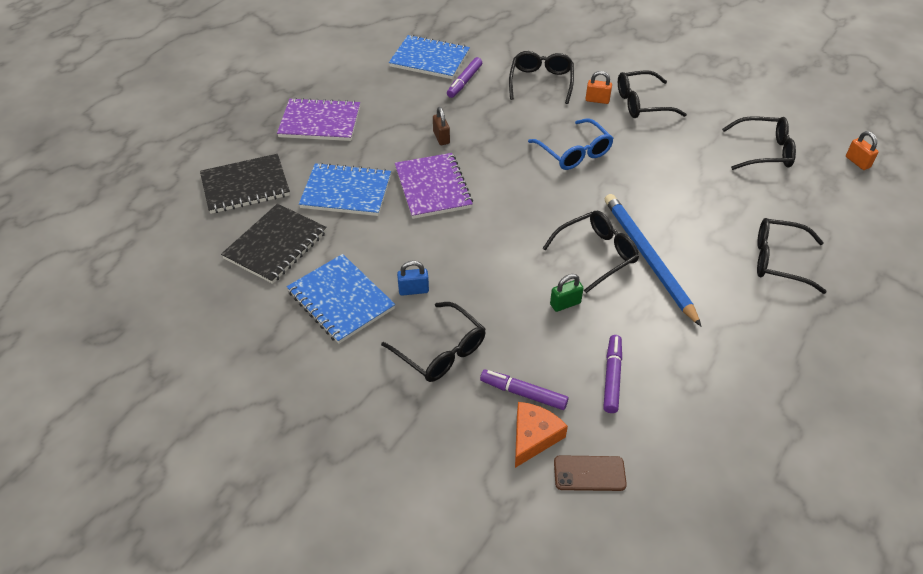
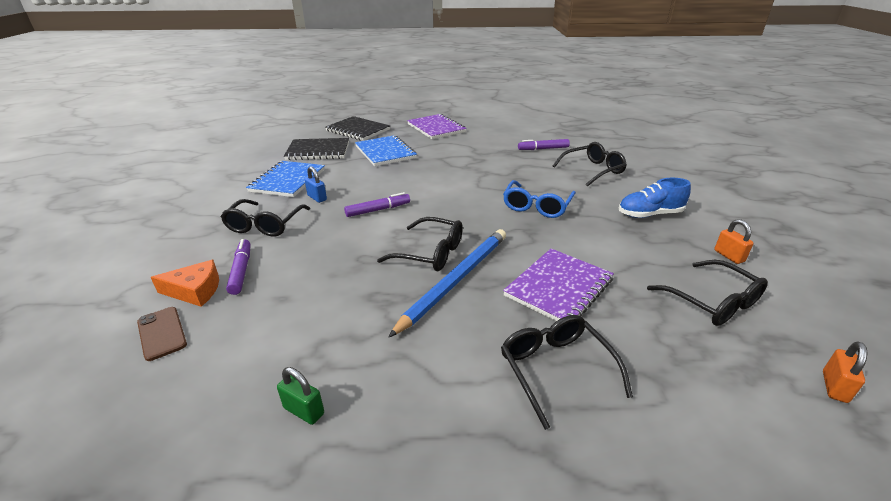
camera: 55 degrees right, 15 degrees down
(429, 59) = (545, 134): blue notebook -> none
(432, 187) = (423, 173): purple notebook -> purple notebook (558, 287)
(441, 138) = (475, 160): brown padlock -> none
(565, 303) = (357, 257): green padlock -> green padlock (304, 411)
(597, 100) = (615, 195): orange padlock -> orange padlock (729, 256)
(612, 377) = (287, 308): purple marker -> purple marker (378, 210)
(642, 103) = (649, 214): black glasses -> blue shoe

